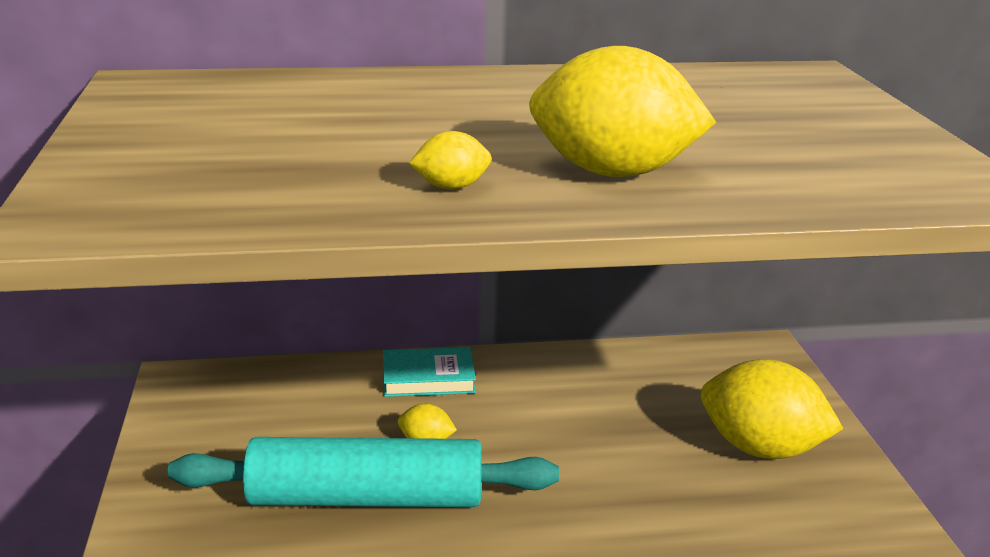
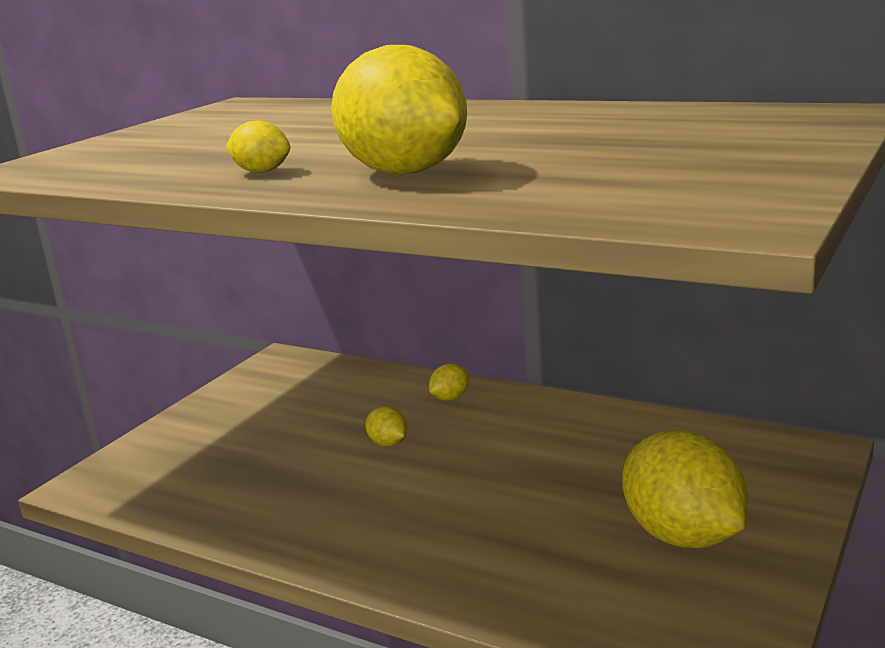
camera: 40 degrees right, 5 degrees down
(366, 499) = (295, 469): turquoise rolling pin -> none
(428, 378) = (450, 398): turquoise book -> yellow lemon

